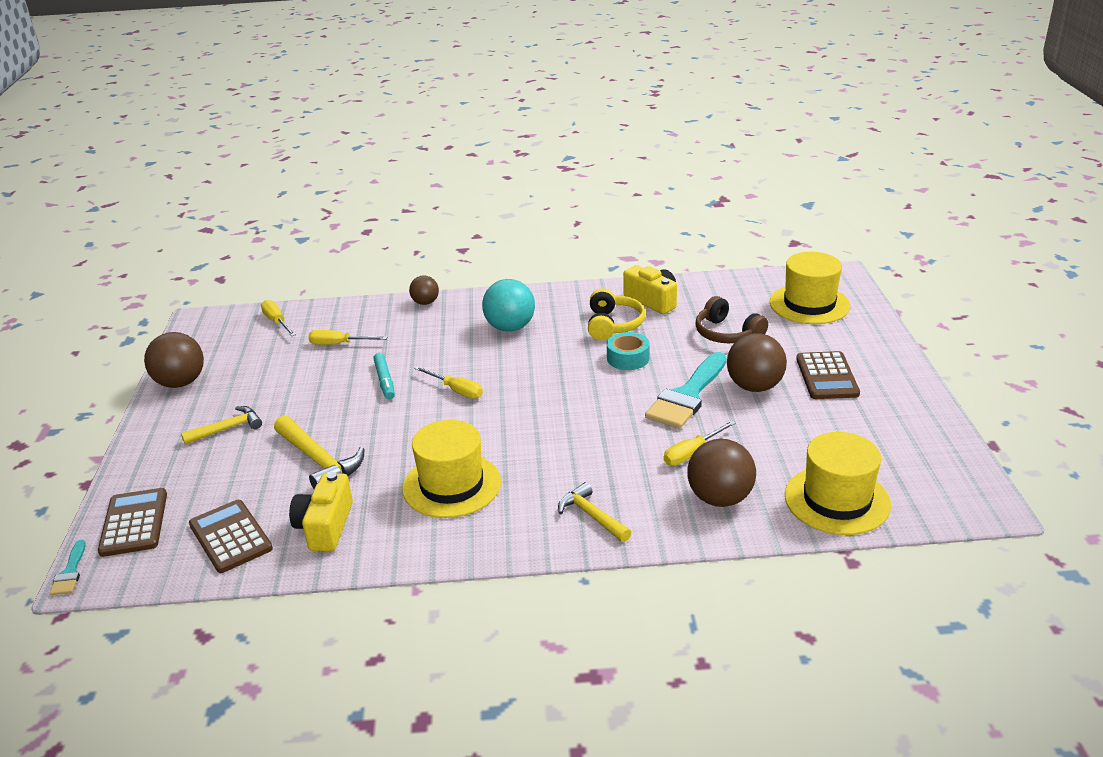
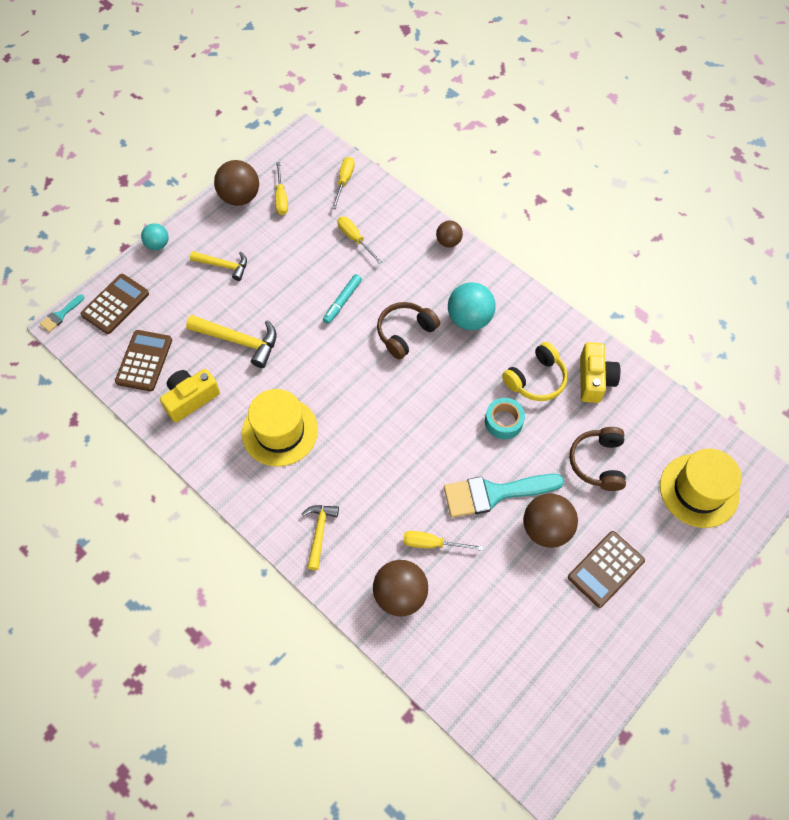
camera: 45 degrees right, 30 degrees up
(128, 458) = (158, 244): none -> turquoise ball
(319, 461) = (239, 341): yellow hammer -> yellow hammer turned 75 degrees counterclockwise
(456, 390) = (370, 350): yellow screwdriver -> yellow screwdriver (281, 198)
(470, 364) = (405, 333): none -> brown headphones
(837, 500) = (461, 669): yellow hat -> none

